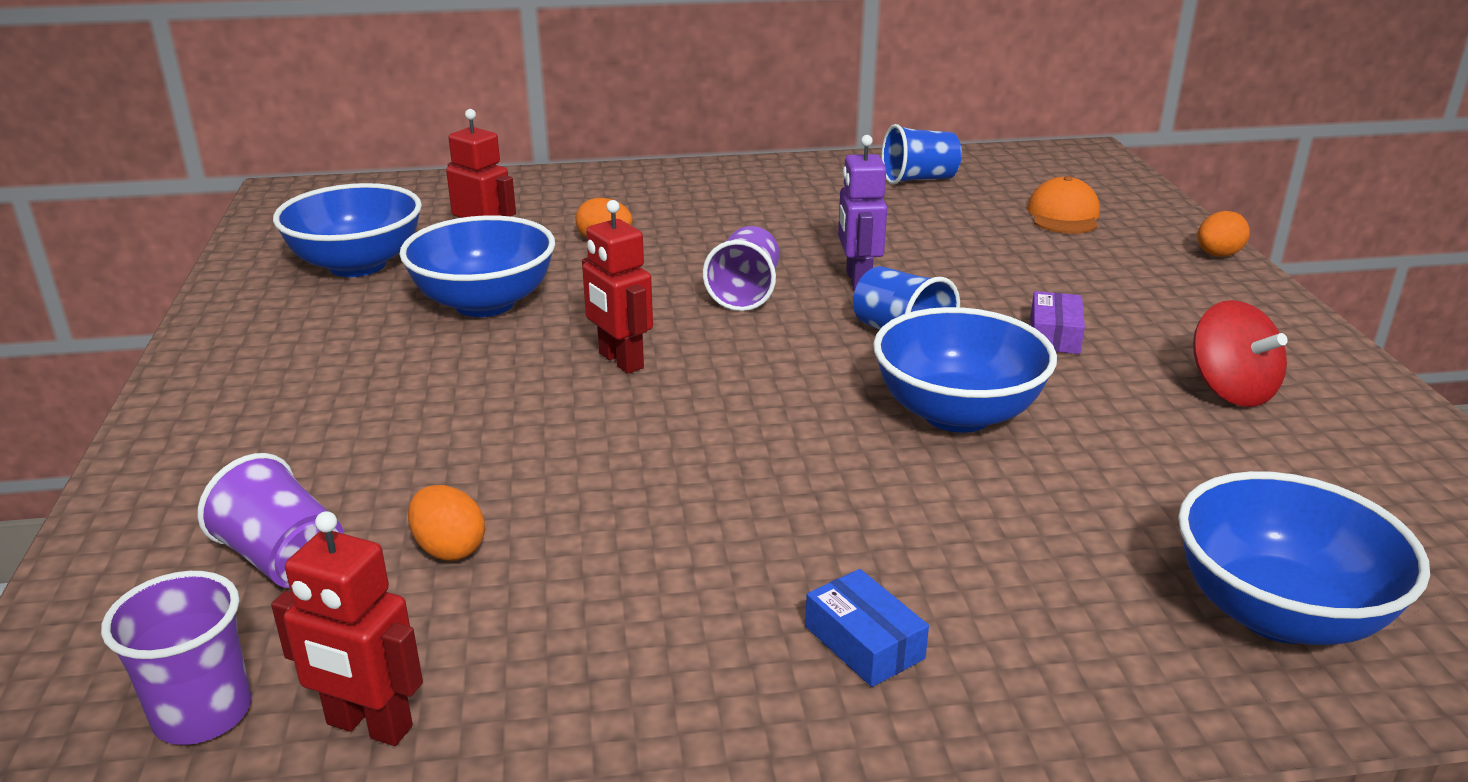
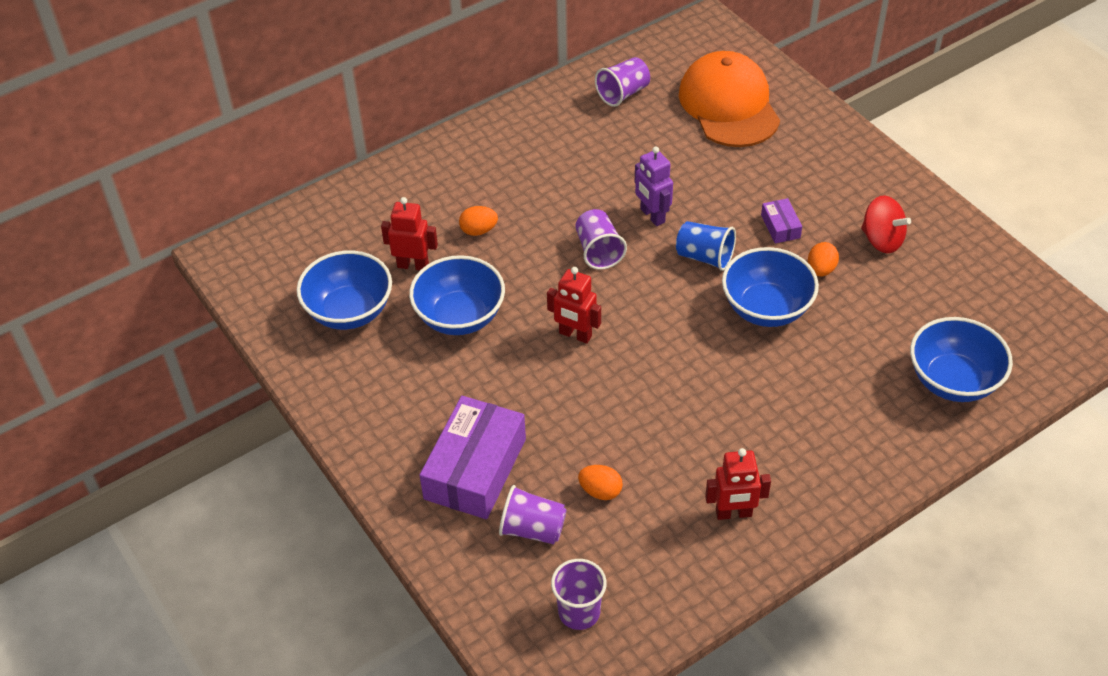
camera: 25 degrees left, 20 degrees up
(299, 457) = (475, 469): none -> purple box
(369, 726) = (649, 587): red robot -> red robot (733, 513)
(864, 642) = (807, 465): blue box -> none
(918, 179) = (623, 93): blue cup -> purple cup
(1063, 215) = (729, 105): orange cap -> orange cap, size x1.97
(1217, 255) = (830, 118): orange egg -> orange egg (821, 270)

